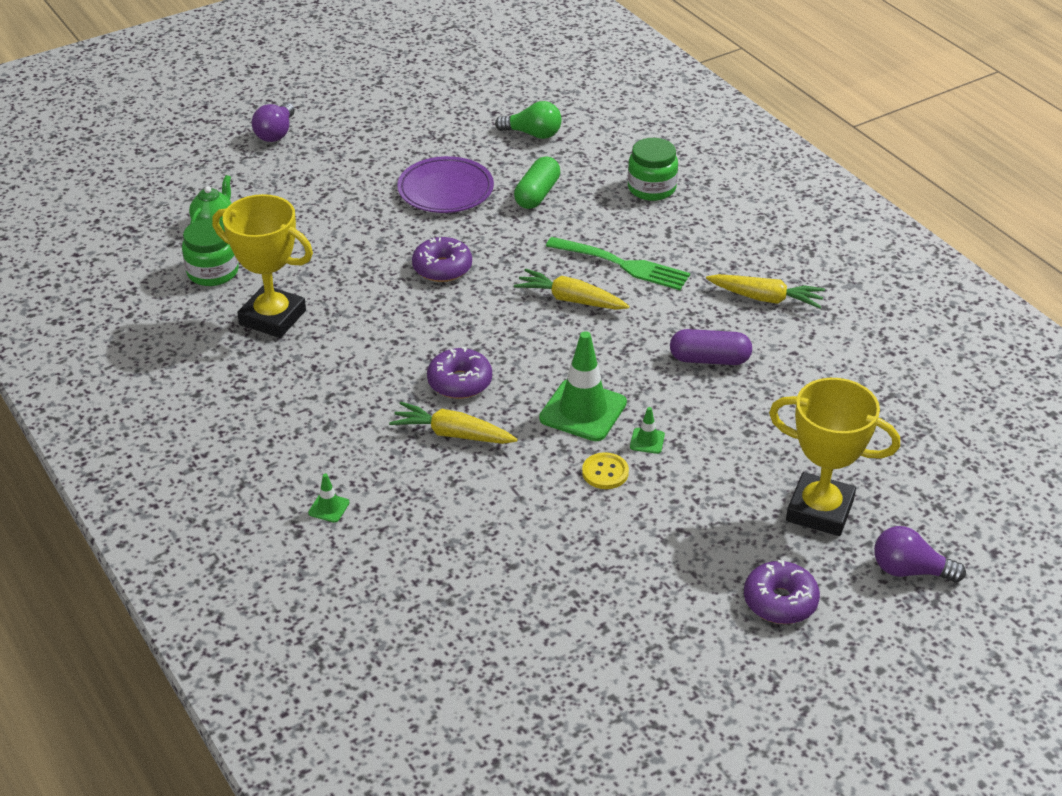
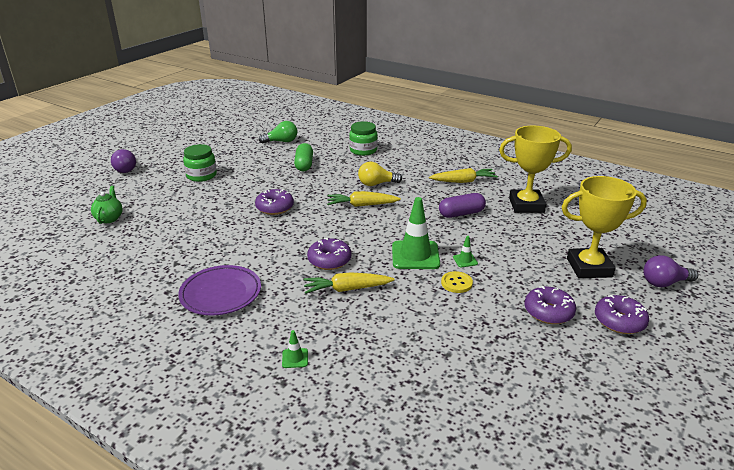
camera: 25 degrees left, 10 degrees down
(213, 272) = (123, 243): green jar -> green jar (201, 176)
(272, 318) = (180, 257): yellow trophy -> yellow trophy (526, 205)
(445, 190) = (250, 173): purple plate -> purple plate (221, 294)
(622, 265) = (376, 184): green fork -> yellow light bulb
(694, 555) = (548, 312): none -> purple donut

